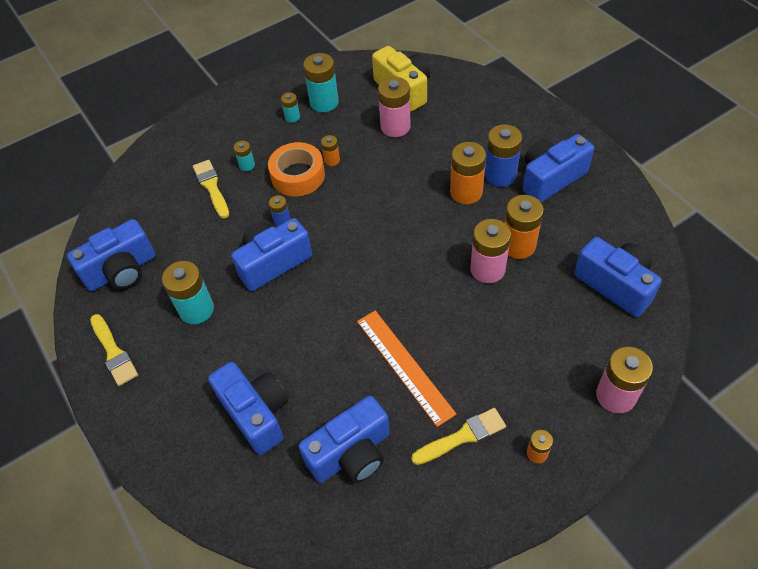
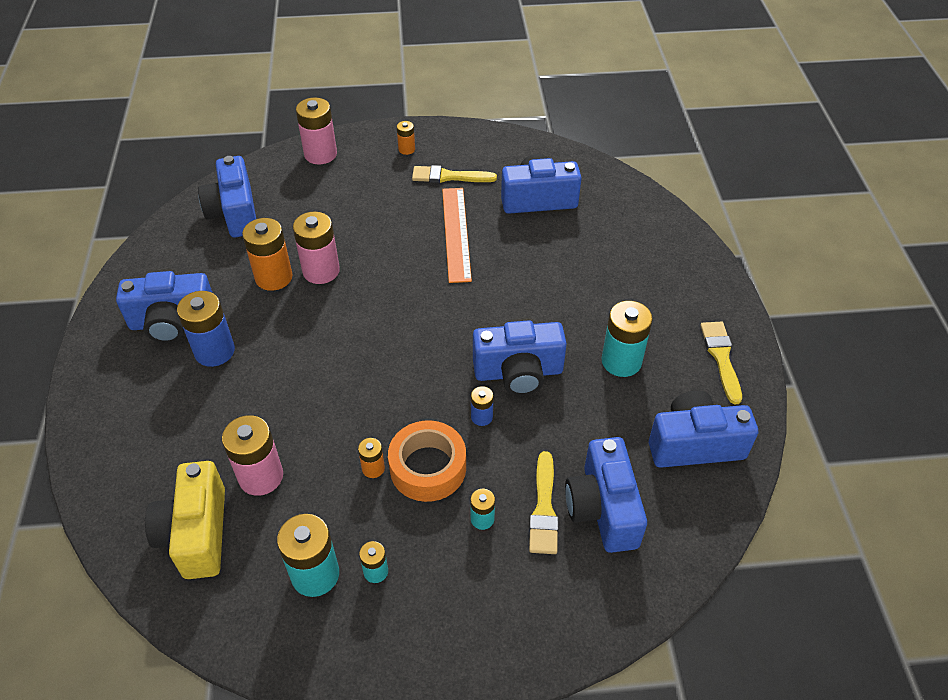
camera: 155 degrees left, 5 degrees down
(256, 413) = (600, 253): blue camera -> blue camera (602, 509)
(466, 192) = (266, 350): orange battery -> none

